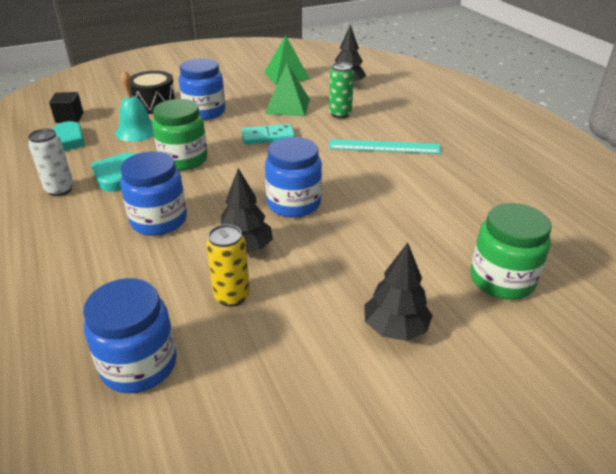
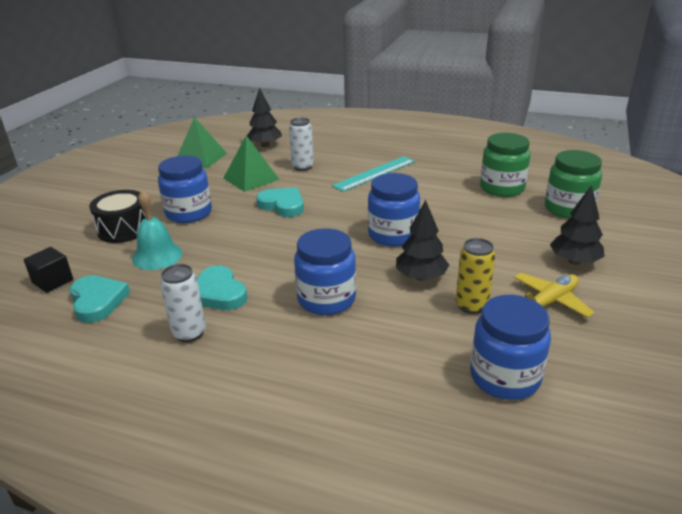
camera: 45 degrees left, 5 degrees down
(183, 160) = (251, 253): green jar -> green jar (502, 188)
(268, 137) = (282, 205): turquoise domino -> turquoise heart
(294, 342) = (549, 302): none -> yellow plane
(340, 114) = (302, 167): green can -> white can

